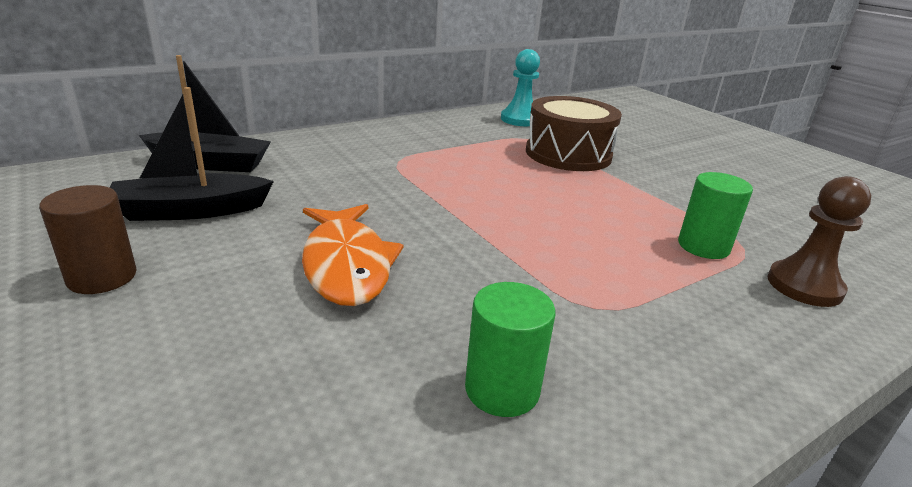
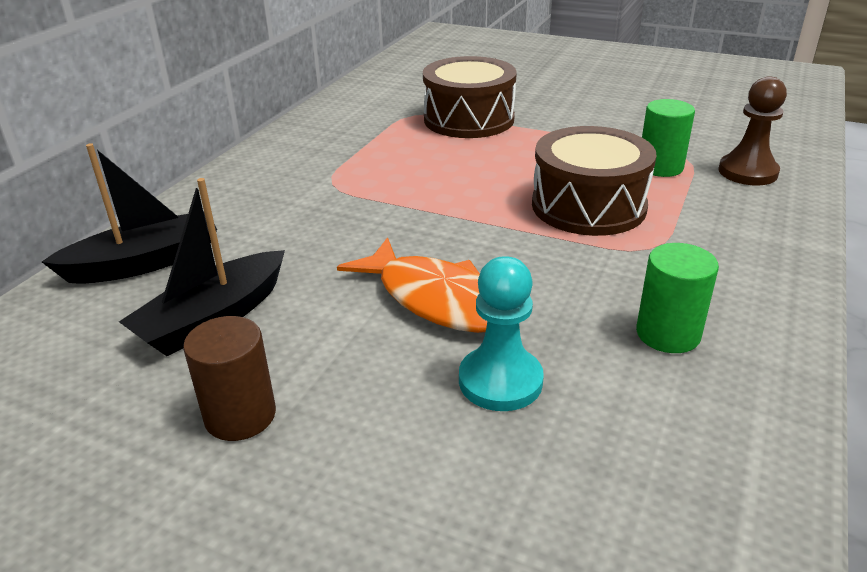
camera: 30 degrees left, 5 degrees up
(520, 119) = (381, 96): turquoise pawn -> turquoise pawn (500, 381)
(582, 250) = (588, 206): none -> brown drum

